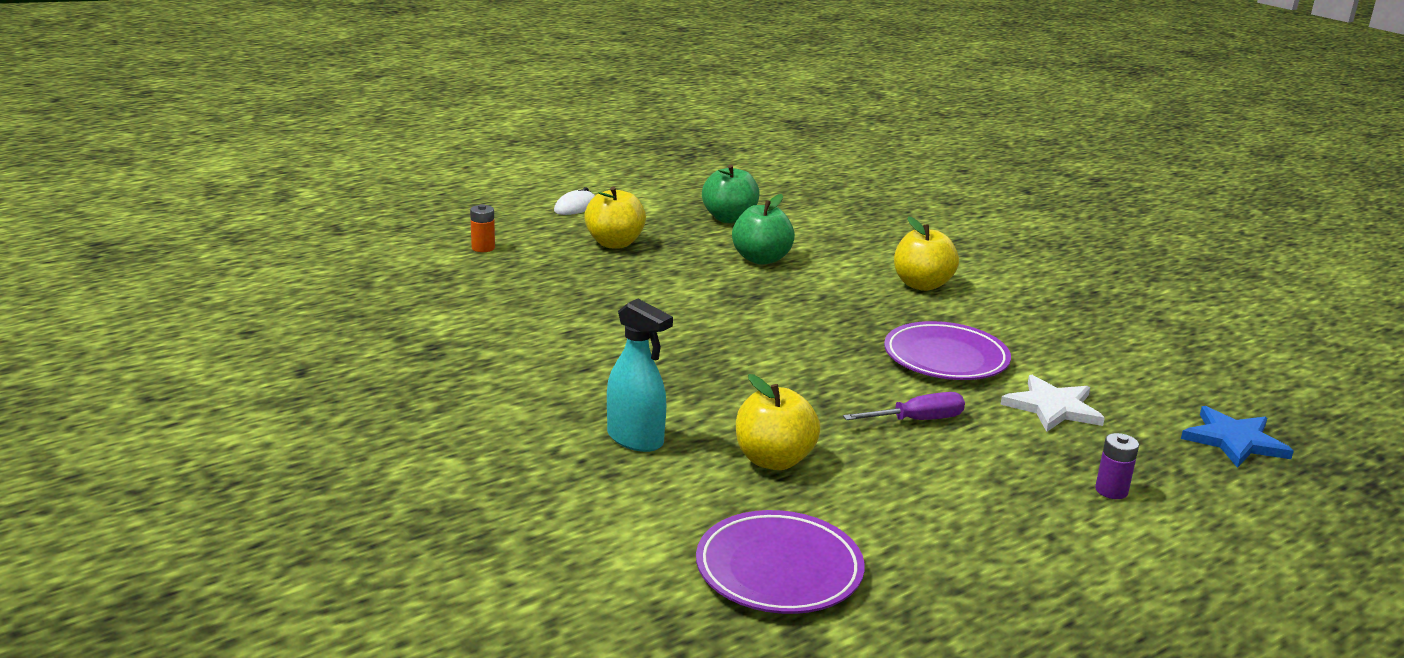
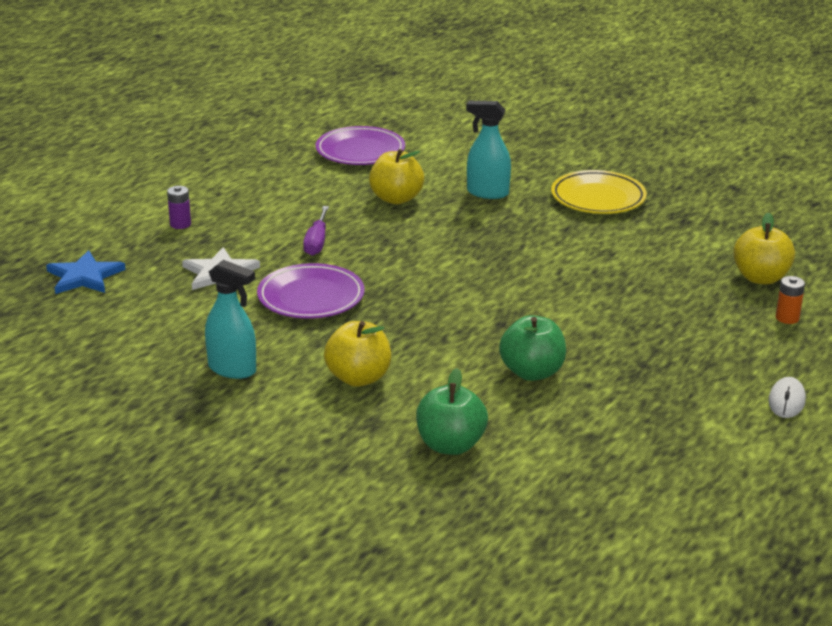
camera: 160 degrees right, 5 degrees up
(495, 397) = (598, 198): none -> yellow plate
(614, 243) = (685, 356): yellow apple -> yellow apple (760, 278)
(729, 219) = (614, 429): green apple -> green apple (450, 445)
(917, 420) = (317, 242): purple screwdriver -> purple screwdriver turned 45 degrees counterclockwise
(1043, 313) = (232, 369): none -> turquoise spray bottle

